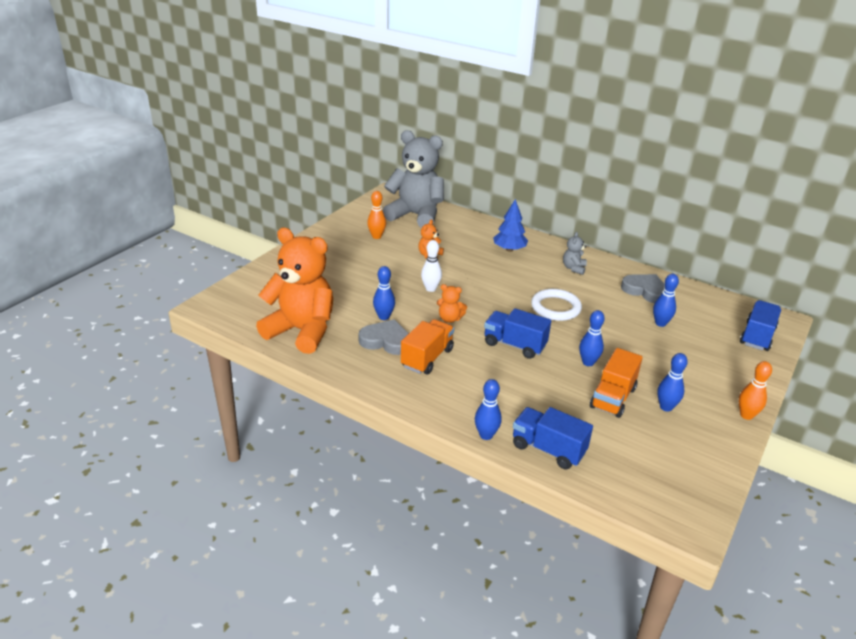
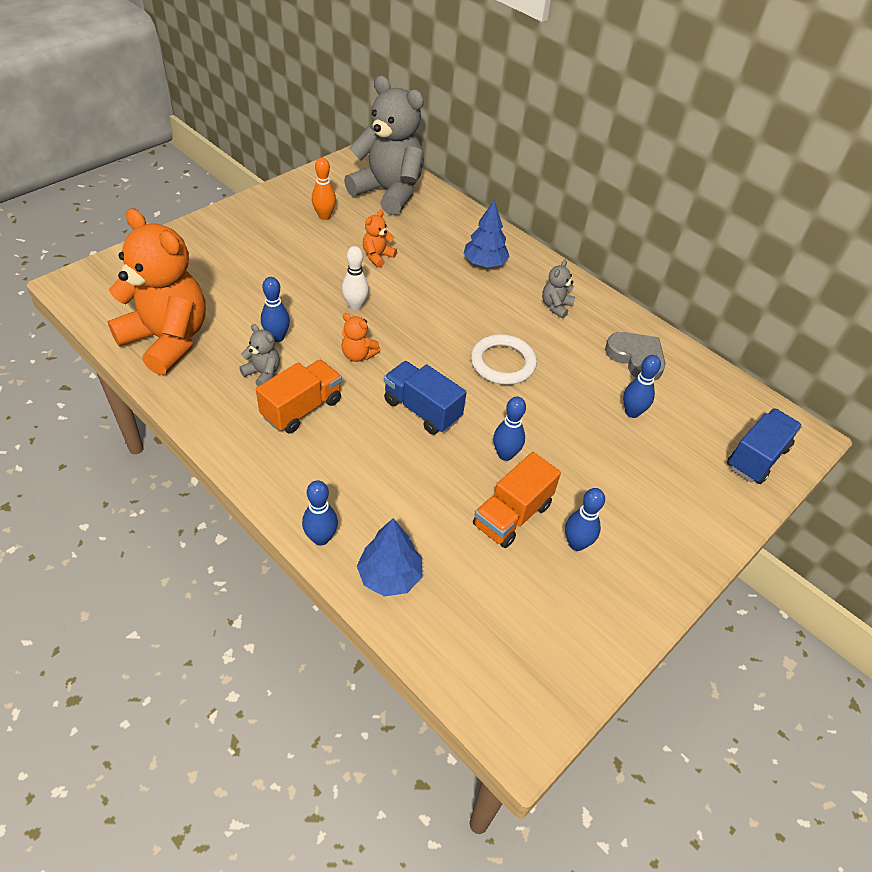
camera: 10 degrees right, 15 degrees up
(386, 341) = (263, 373): grey heart -> grey teddy bear
(548, 449) = (390, 576): blue truck -> blue tree
(746, 415) = (681, 579): orange bowling pin -> none

